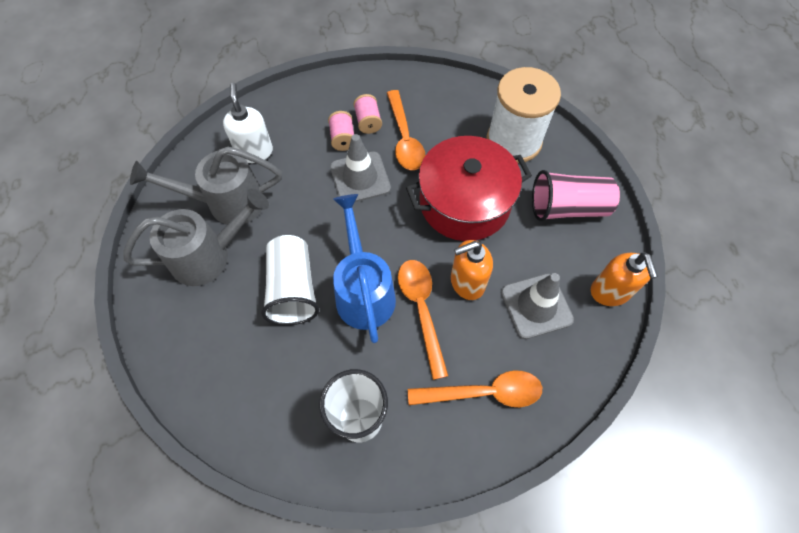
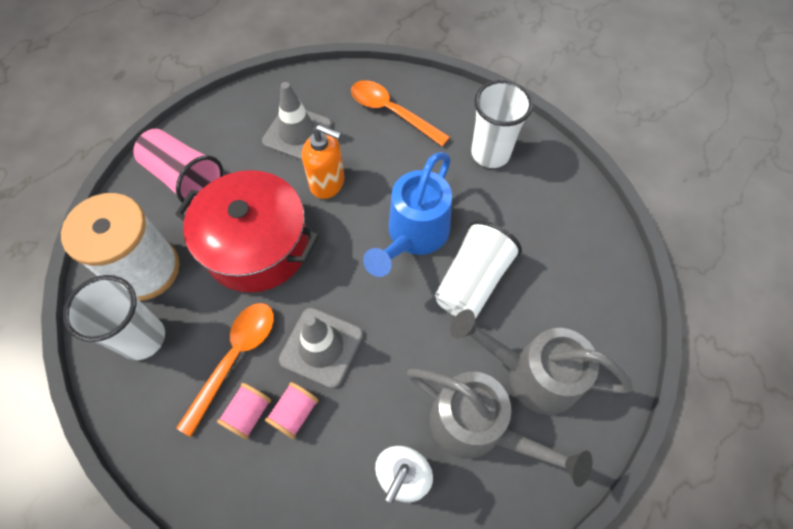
camera: 140 degrees left, 0 degrees up
(421, 309) = (381, 189): orange spoon -> none
(467, 112) = (143, 338): none -> white cup
(610, 292) = (237, 106): orange soap dispenser -> none

